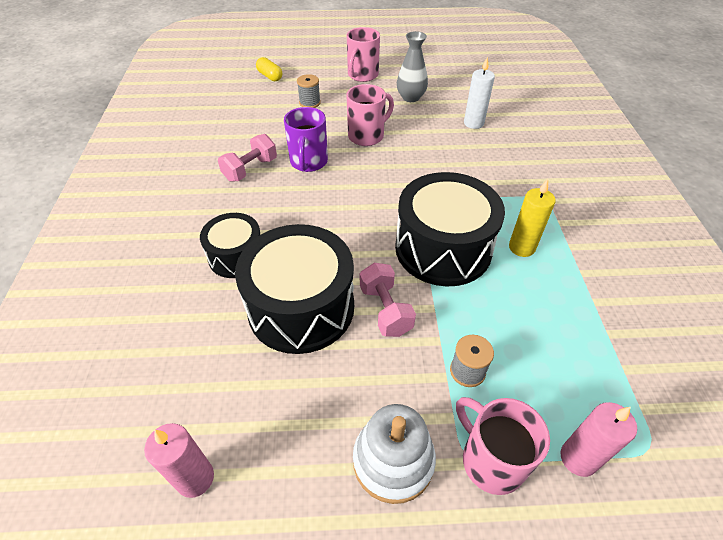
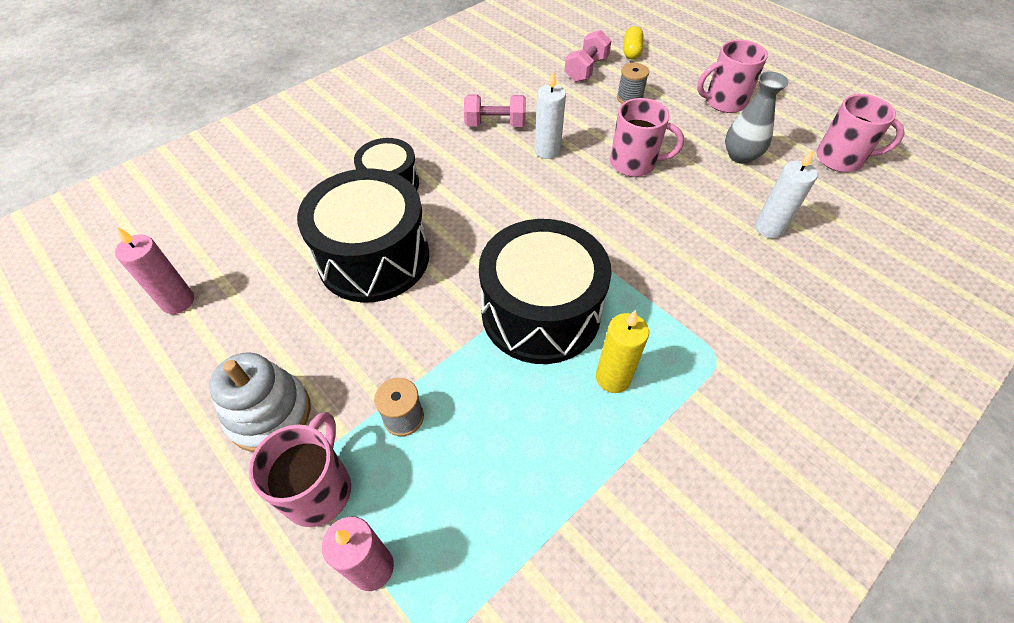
camera: 50 degrees right, 5 degrees up
(308, 162) = (547, 151): purple mug -> white candle
(385, 310) = (421, 315): pink dumbbell -> pink dumbbell (586, 70)
(453, 71) = (841, 159): none -> pink mug

